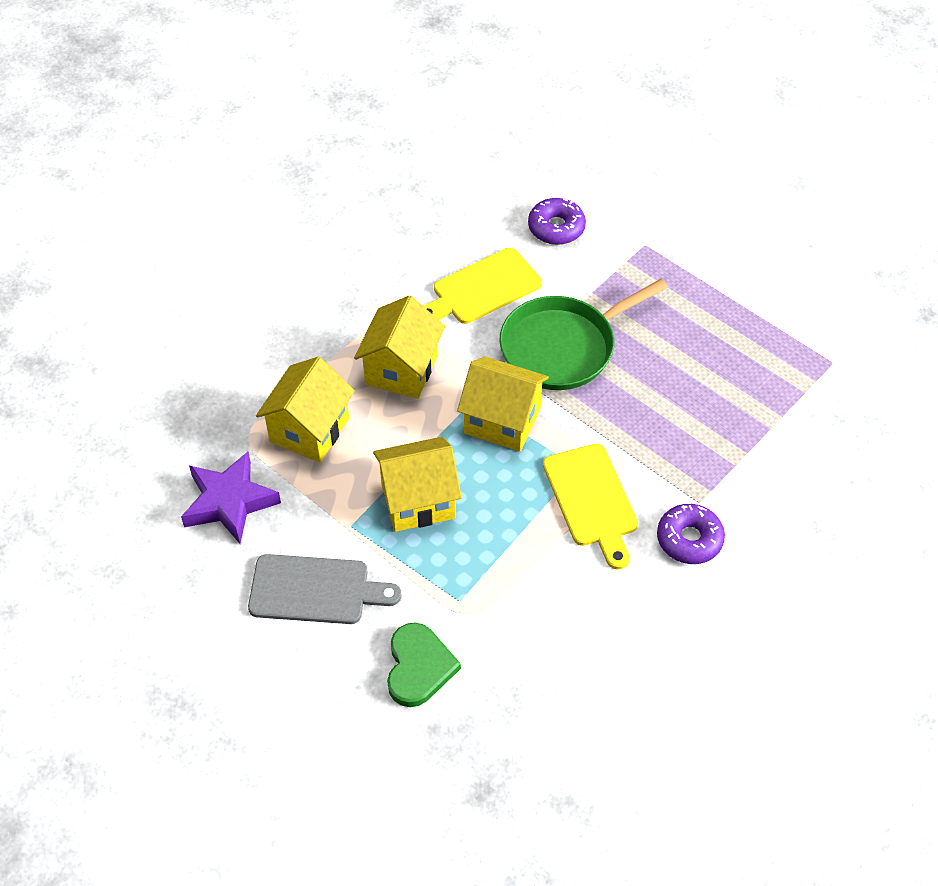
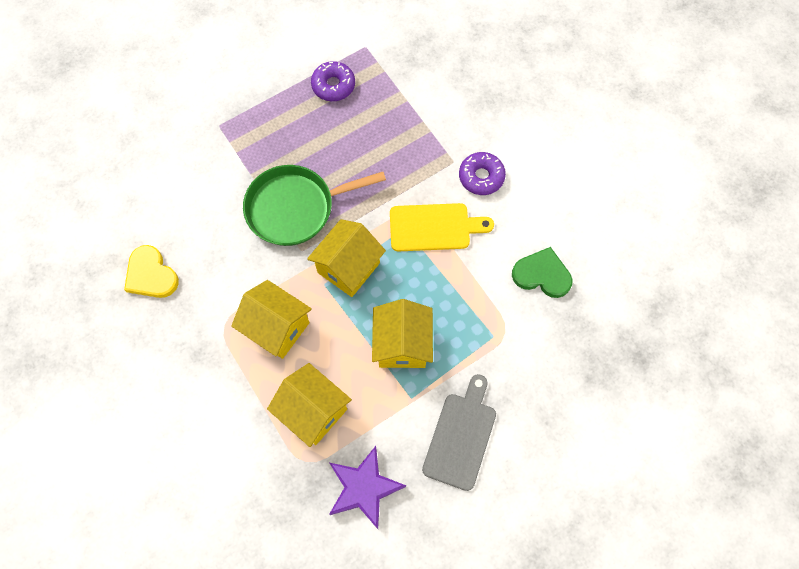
camera: 75 degrees left, 15 degrees up
(419, 667) = (540, 377): green heart -> green heart (542, 275)
(429, 238) = (151, 275): none -> yellow heart
(482, 289) = (218, 249): yellow cutting board -> none
(556, 228) = (177, 180): purple donut -> purple donut (333, 85)
(562, 347) = (295, 208): green pan -> green pan turned 90 degrees clockwise

